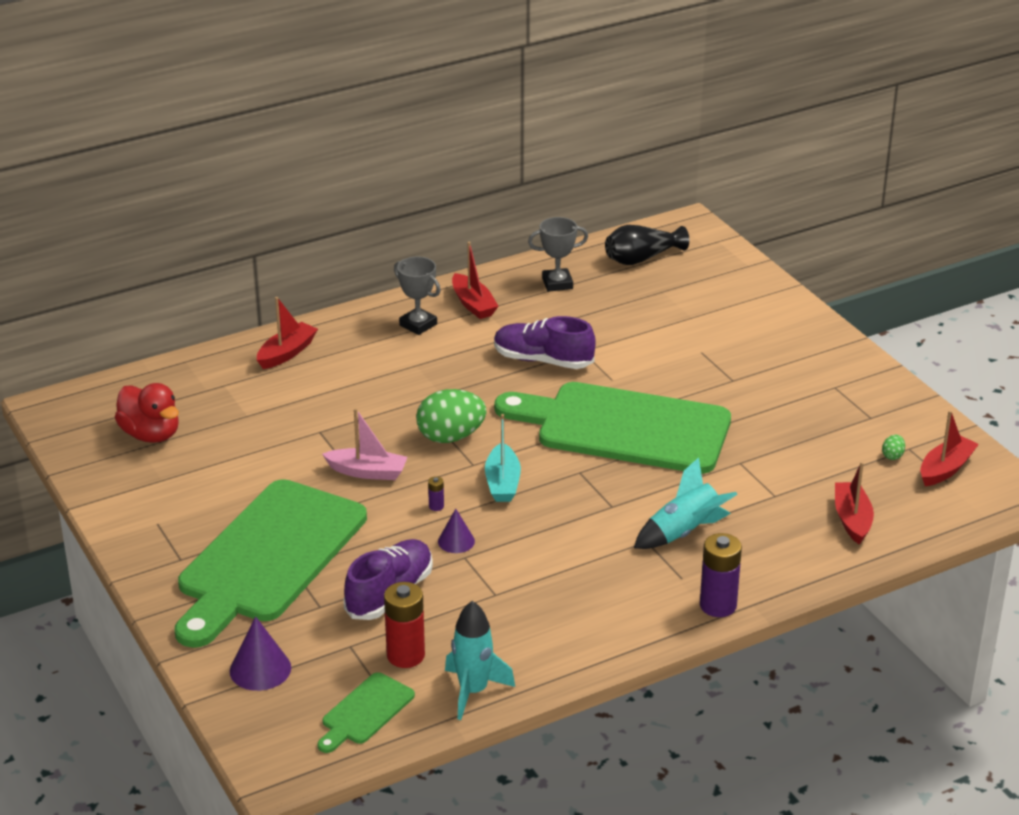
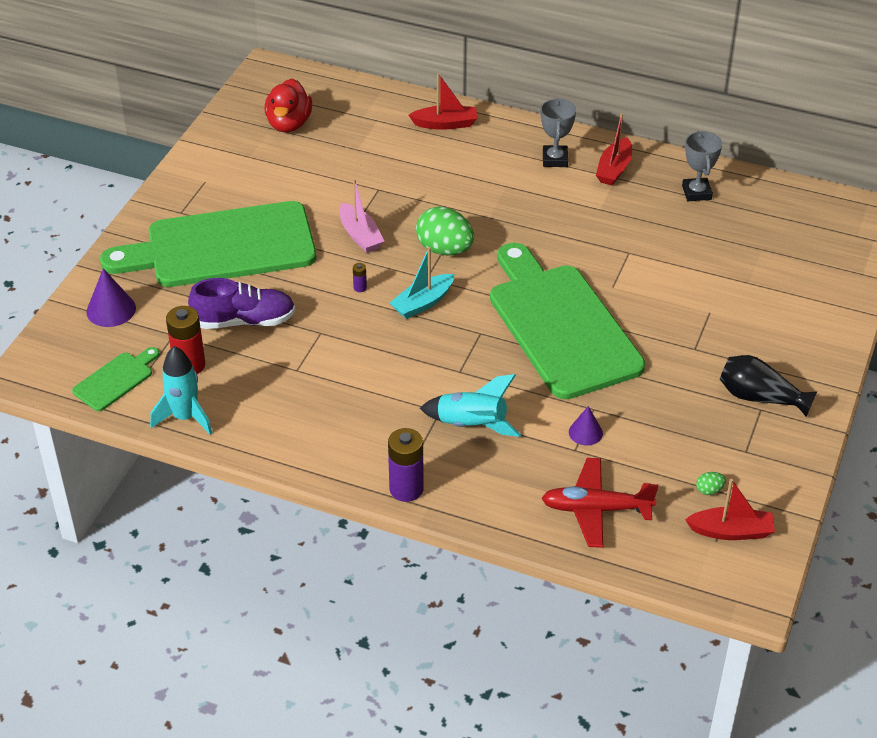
camera: 50 degrees right, 10 degrees up
(365, 712) = (116, 380): green cutting board -> green cutting board turned 135 degrees clockwise
(456, 541) = (333, 319): purple cone -> purple cone (585, 432)
(543, 360) = (591, 240): purple shoe -> none
(557, 283) = (696, 193): grey trophy -> grey trophy turned 45 degrees clockwise
(642, 258) = (790, 215): black vase -> black vase (760, 398)
(852, 519) = (596, 509): red boat -> red plane

